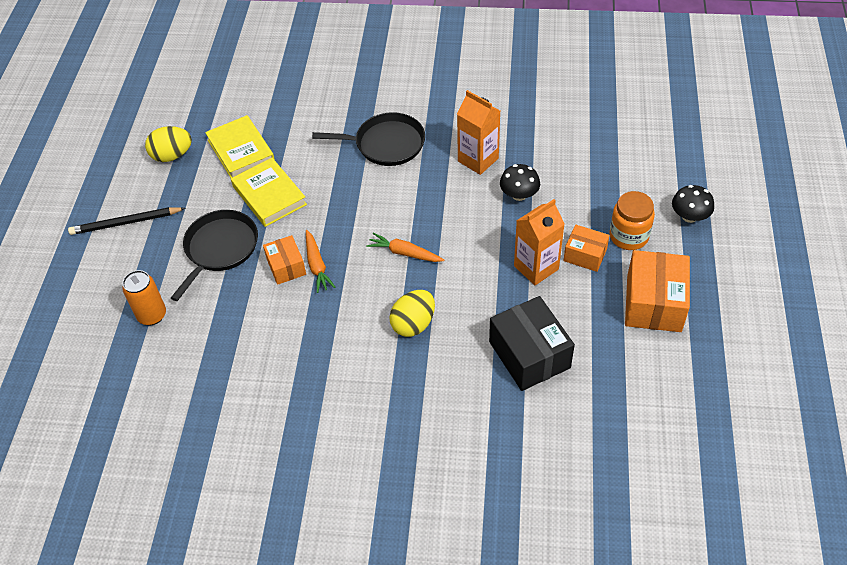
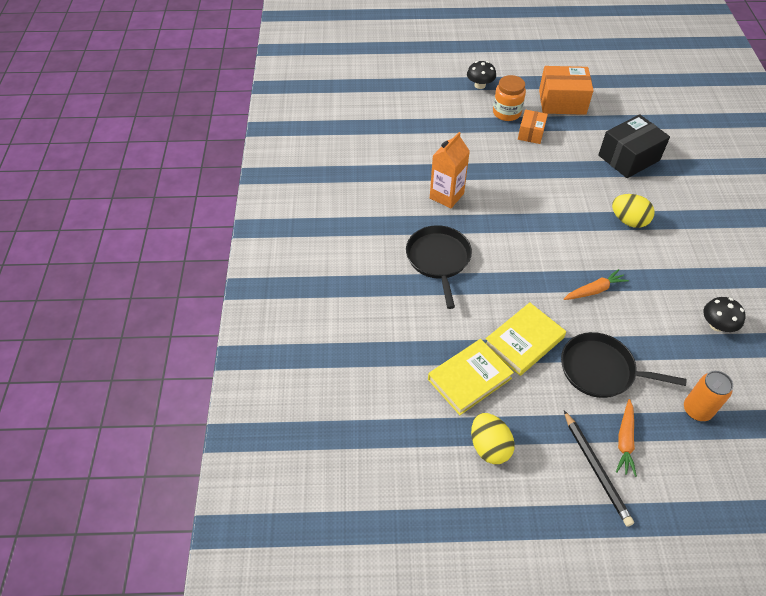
camera: 100 degrees left, 0 degrees up
(286, 267) = (603, 312): orange box -> none
(404, 253) = (561, 233): orange carrot -> orange carrot (625, 441)
(519, 195) = (480, 169): black mushroom -> black mushroom (717, 325)
(536, 267) = (551, 157): orange carton -> none

